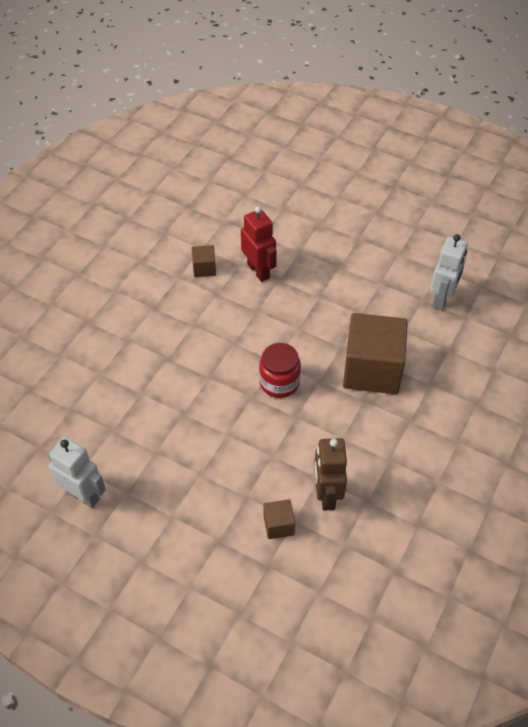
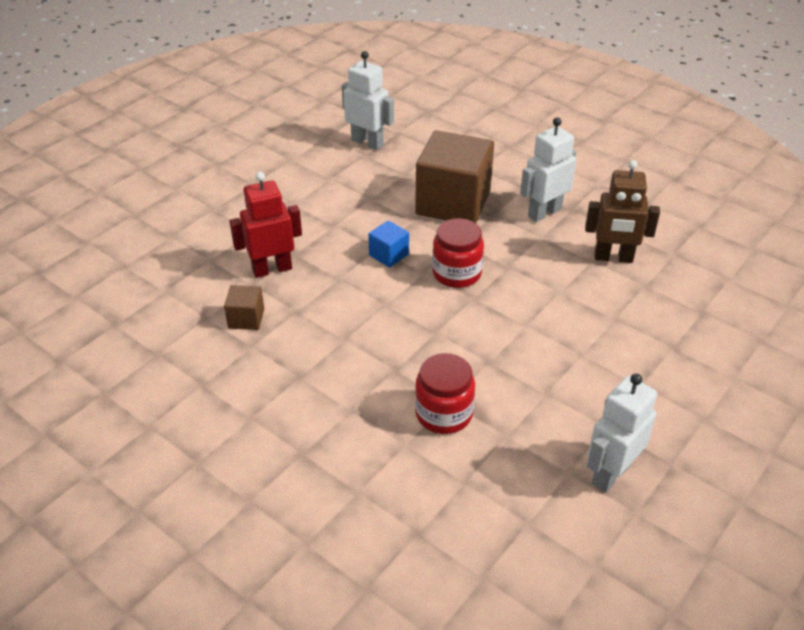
camera: 80 degrees left, 10 degrees down
(129, 391) = (443, 414): none -> red jar
(279, 525) = (651, 297): brown cube -> none
(291, 336) = (389, 255): none -> blue cube
(378, 438) = (544, 213): none -> white robot

